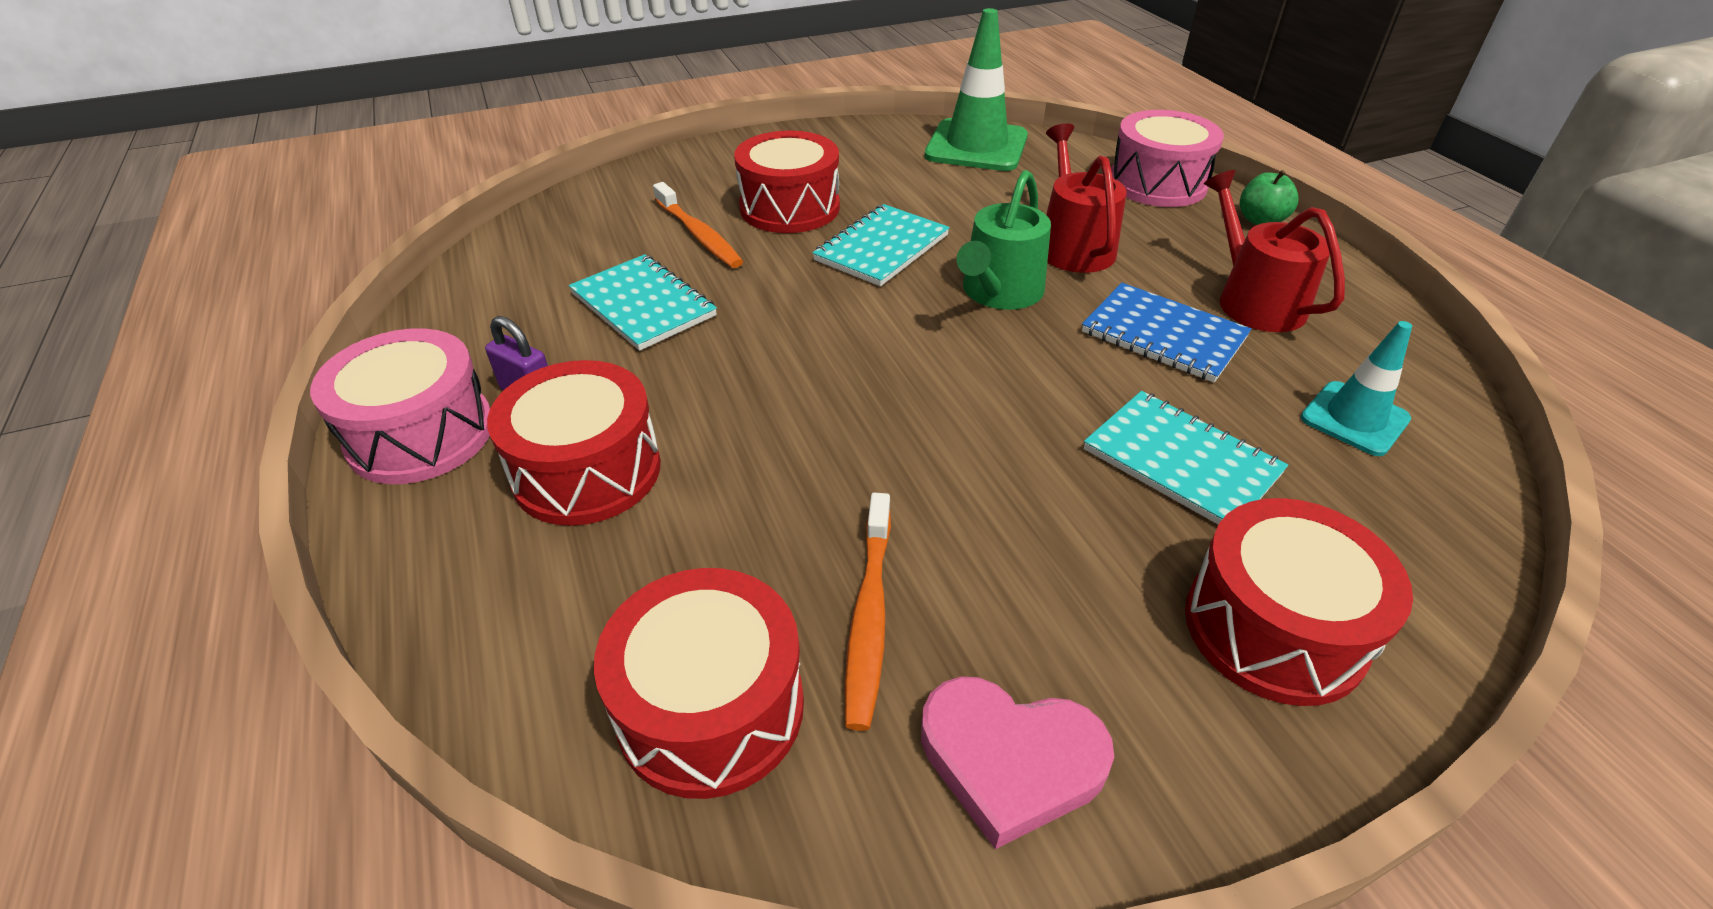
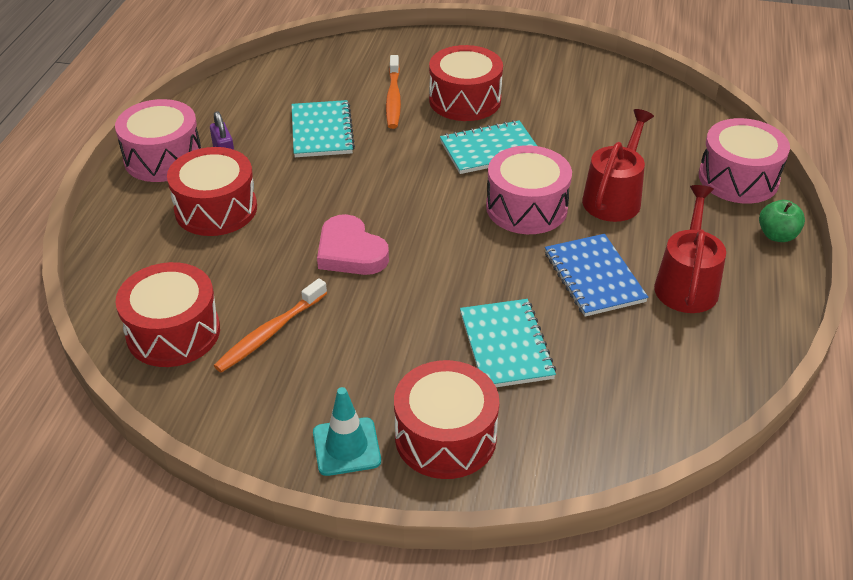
camera: 35 degrees right, 0 degrees up
(976, 146) = (641, 100): green traffic cone -> none
(999, 292) = (526, 207): green watering can -> pink drum
(1010, 760) = (265, 415): pink heart -> pink heart (350, 252)
(1354, 419) = (643, 376): turquoise traffic cone -> turquoise traffic cone (346, 447)

